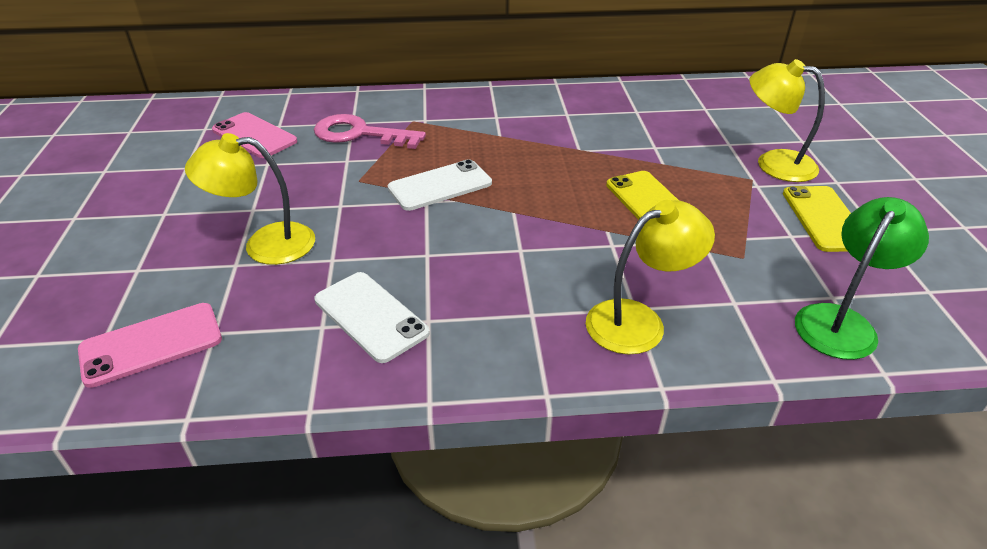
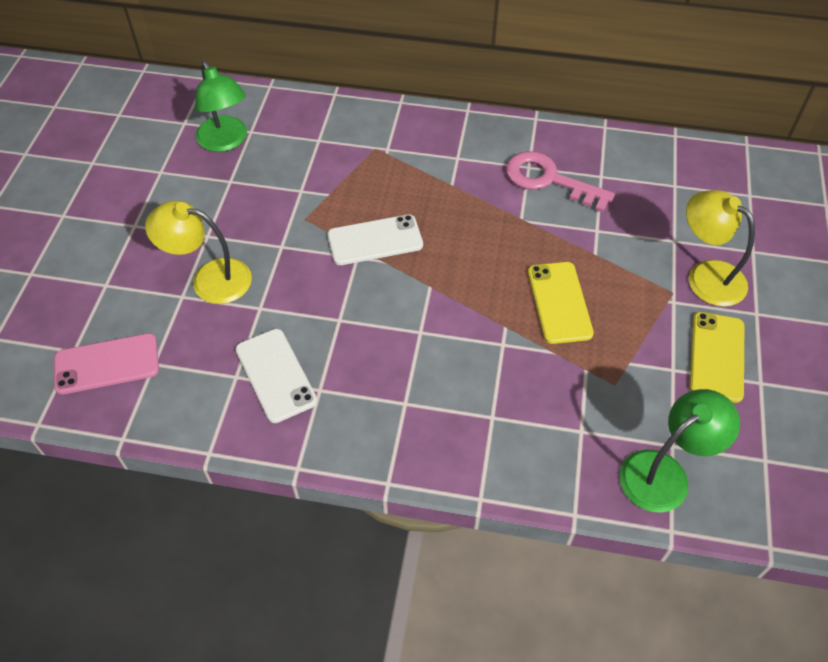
camera: 15 degrees right, 15 degrees up
(254, 136) = (226, 141): pink phone -> green lamp
(360, 134) = (321, 157): pink key -> pink key (549, 180)
(638, 321) = (490, 430): yellow lamp -> none

